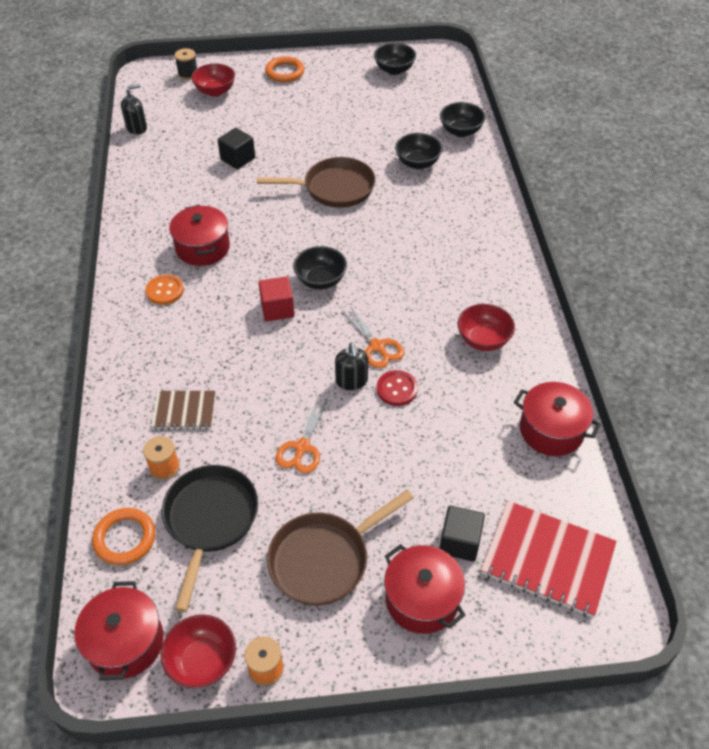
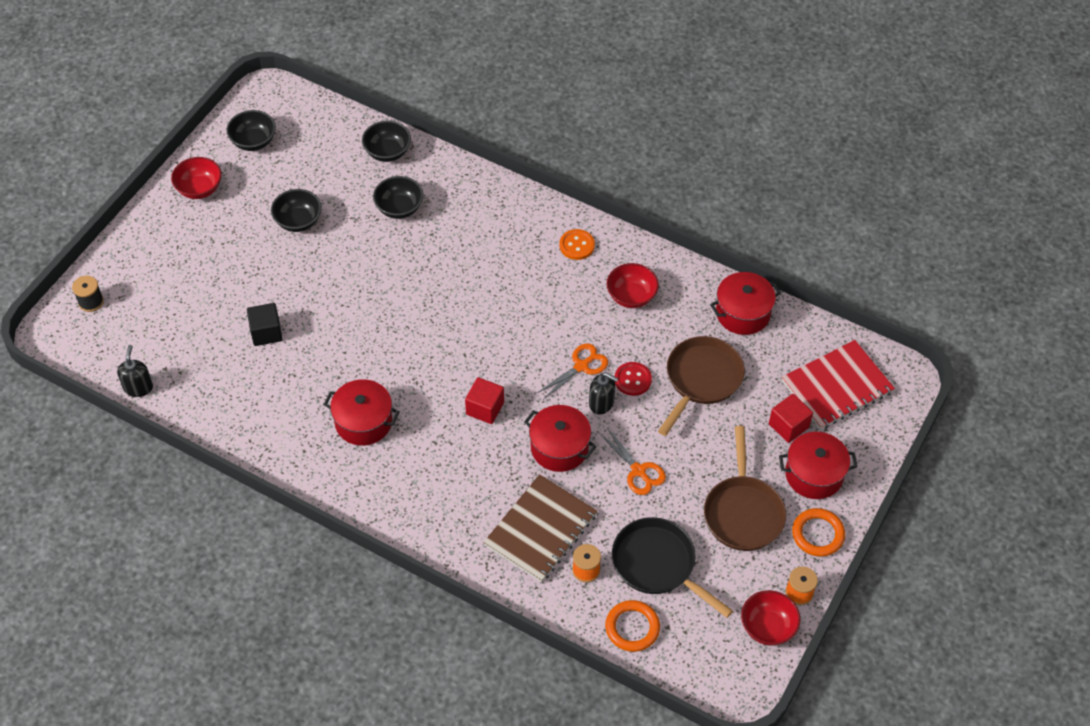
camera: 55 degrees left, 5 degrees up
(125, 642) = (720, 667): red pot -> red pot (559, 447)
(165, 291) = (393, 476): orange button -> orange button (577, 245)
(184, 411) = (540, 529): brown notebook -> brown notebook, size x1.70
(215, 91) = (143, 295): red bowl -> red bowl (199, 189)
(285, 72) = (170, 224): orange ring -> orange ring (817, 534)
(320, 280) = (478, 360): black bowl -> black bowl (298, 221)
(334, 188) = (375, 285): brown pan -> brown pan (701, 379)
(377, 346) = (581, 366): orange scissors -> orange scissors turned 45 degrees counterclockwise
(460, 542) = (788, 426): black cube -> red cube

